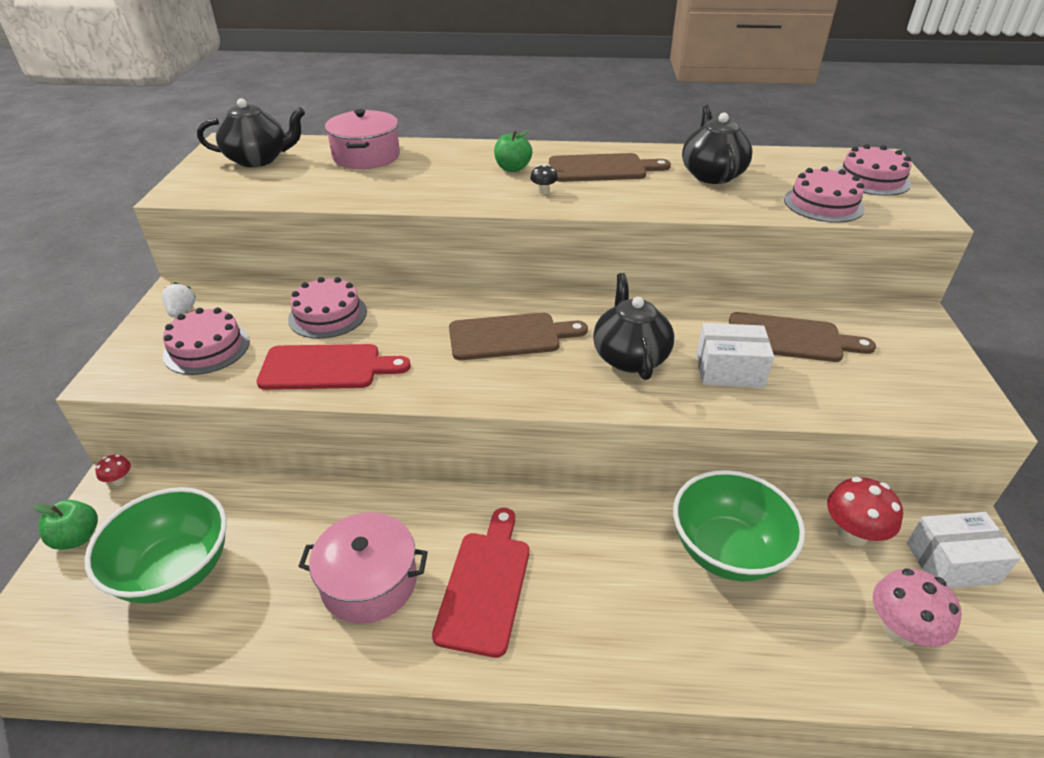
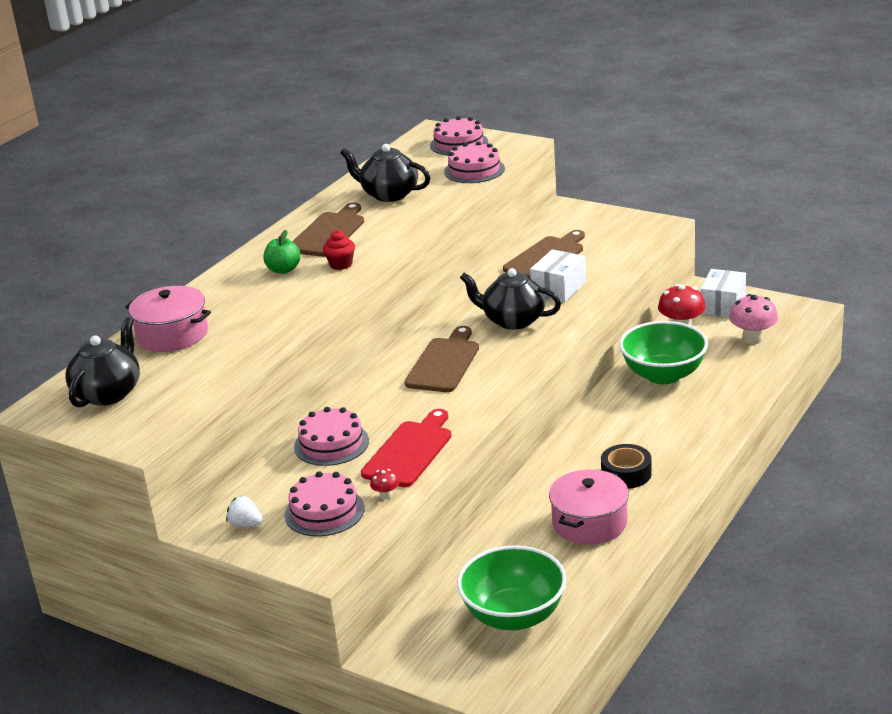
camera: 60 degrees left, 10 degrees down
(77, 538) = (436, 672): green apple -> none
(119, 480) = (379, 648): red mushroom -> red mushroom (386, 495)
(485, 585) = (626, 473): red cutting board -> black tape
(543, 191) = (341, 264): black mushroom -> red cupcake

